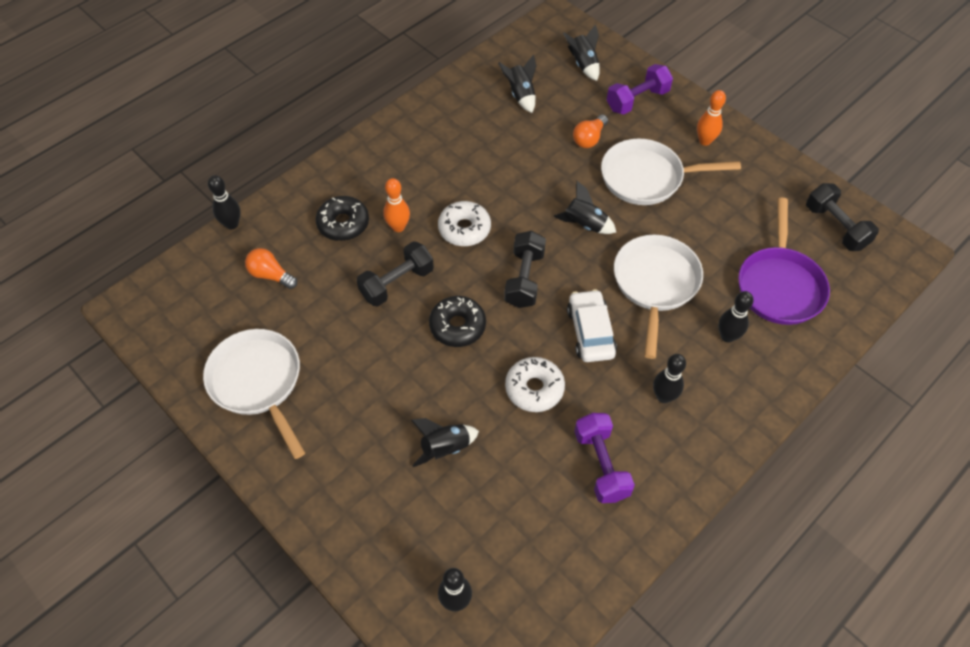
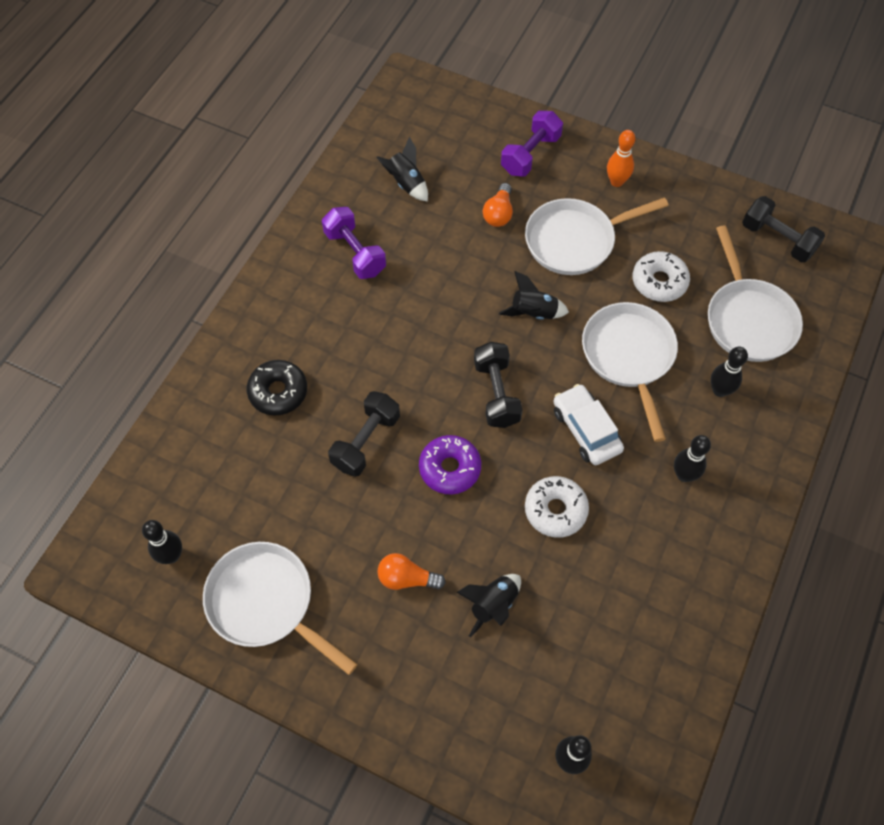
camera: 20 degrees left, 5 degrees up
(232, 224) = (153, 431): black bowling pin -> black bowling pin (171, 556)
(271, 275) = (225, 477): orange light bulb -> orange light bulb (407, 578)
(398, 227) = (339, 377): orange bowling pin -> none
(457, 326) = (450, 468): black donut -> purple donut
(464, 229) = (411, 357): white donut -> white donut (659, 282)
(583, 64) = (457, 128): black rocket -> none
(601, 465) = (652, 568): purple dumbbell -> purple dumbbell (355, 253)
(779, 285) = (748, 319): purple pan -> white pan

